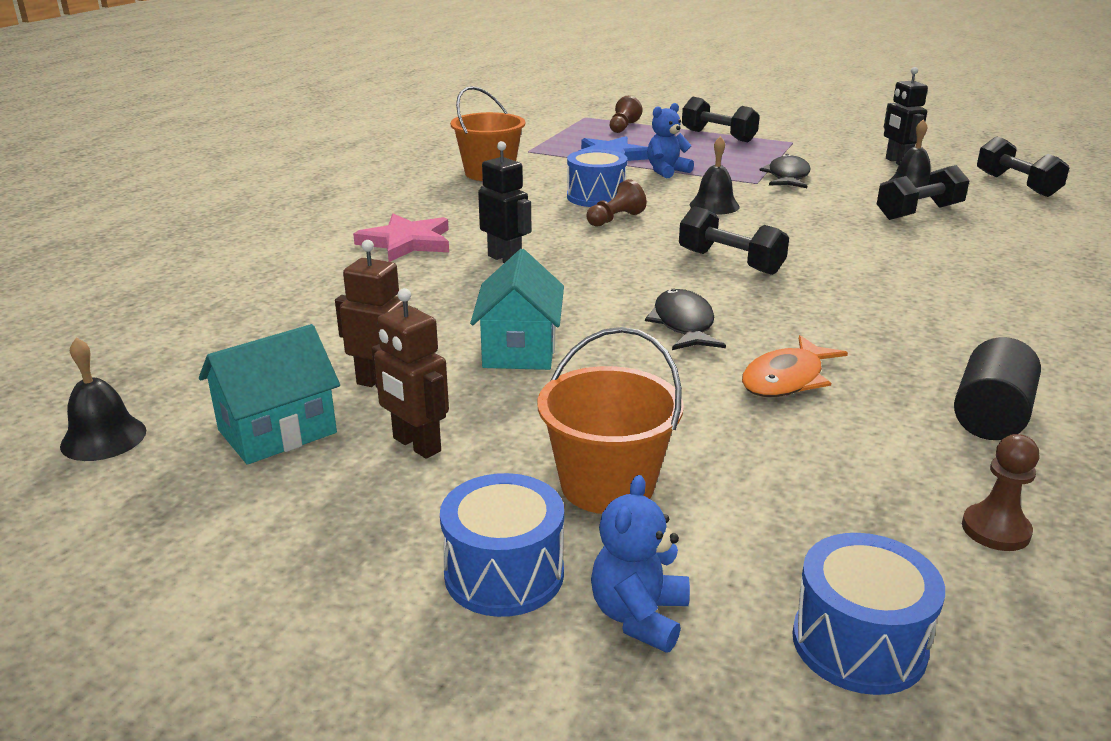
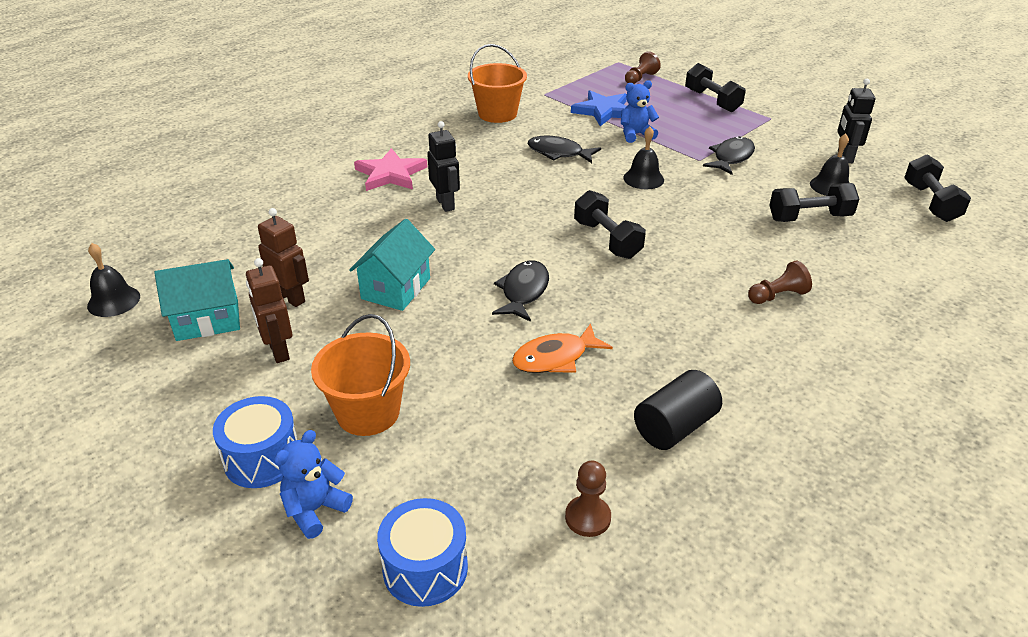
camera: 20 degrees right, 10 degrees up
(596, 197) = (558, 153): blue drum -> black fish
(615, 219) = (555, 179): brown pawn -> brown pawn (777, 296)

